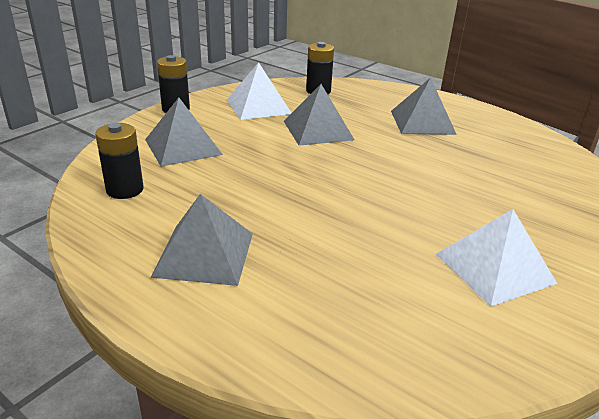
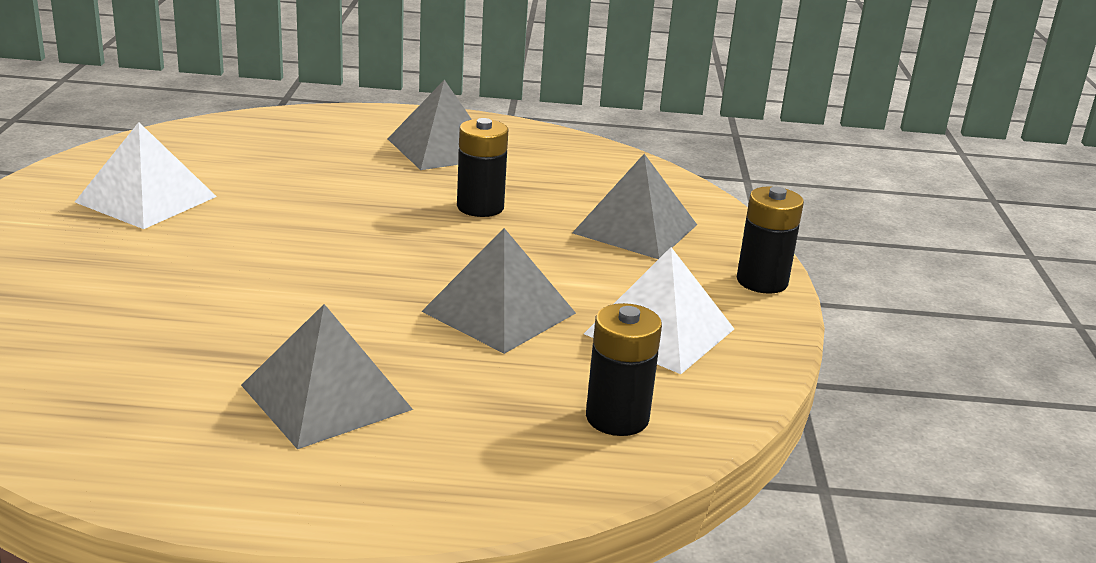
camera: 145 degrees right, 5 degrees down
(125, 190) = (601, 172): black battery -> black battery (480, 207)

